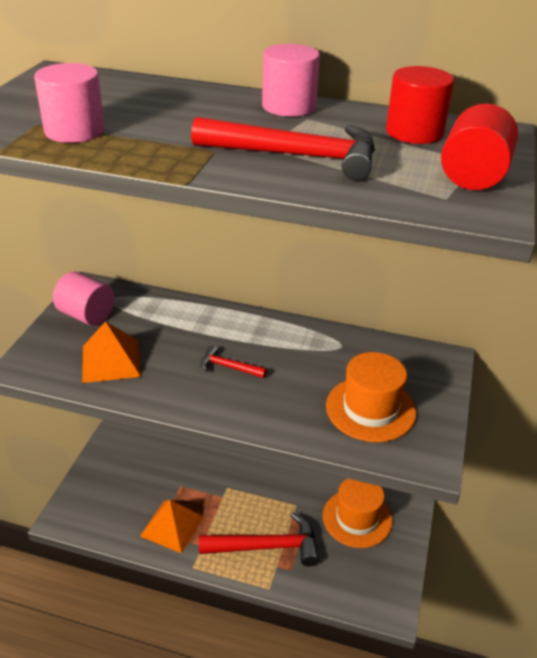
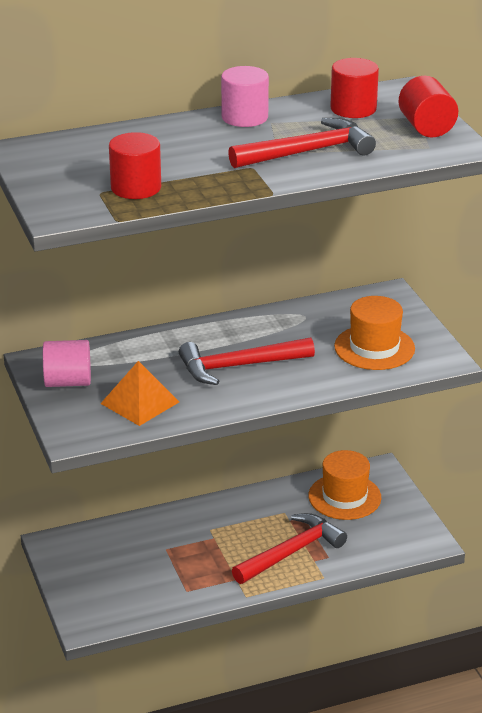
camera: 35 degrees left, 5 degrees down
(75, 131) = (136, 188): pink cylinder -> red cylinder
(172, 526) = (194, 579): orange pyramid -> none
(228, 367) = (238, 366): red hammer -> red hammer, size x2.03

